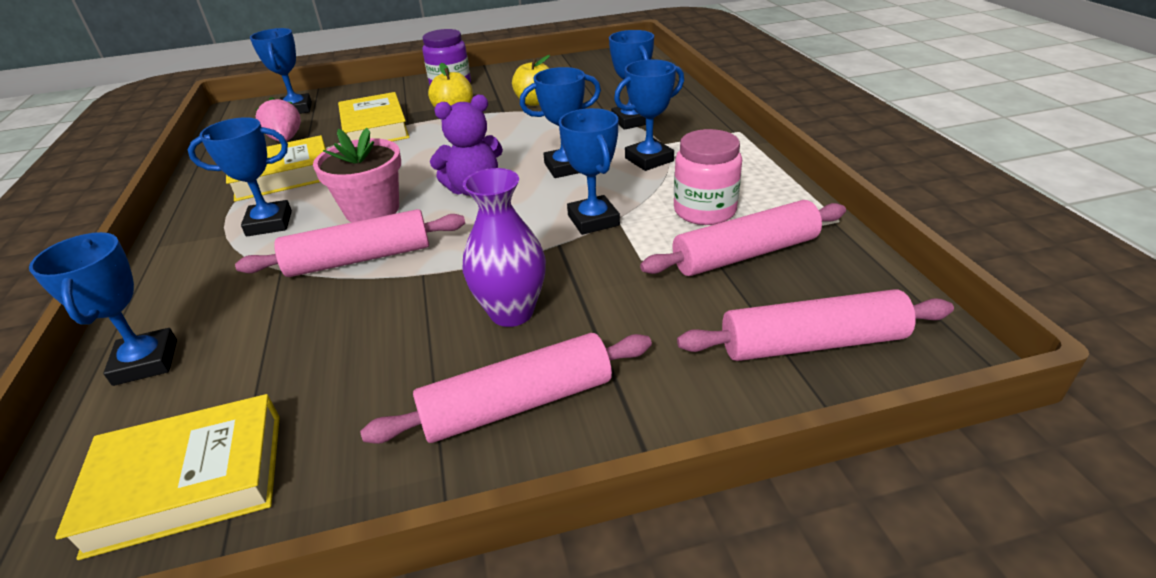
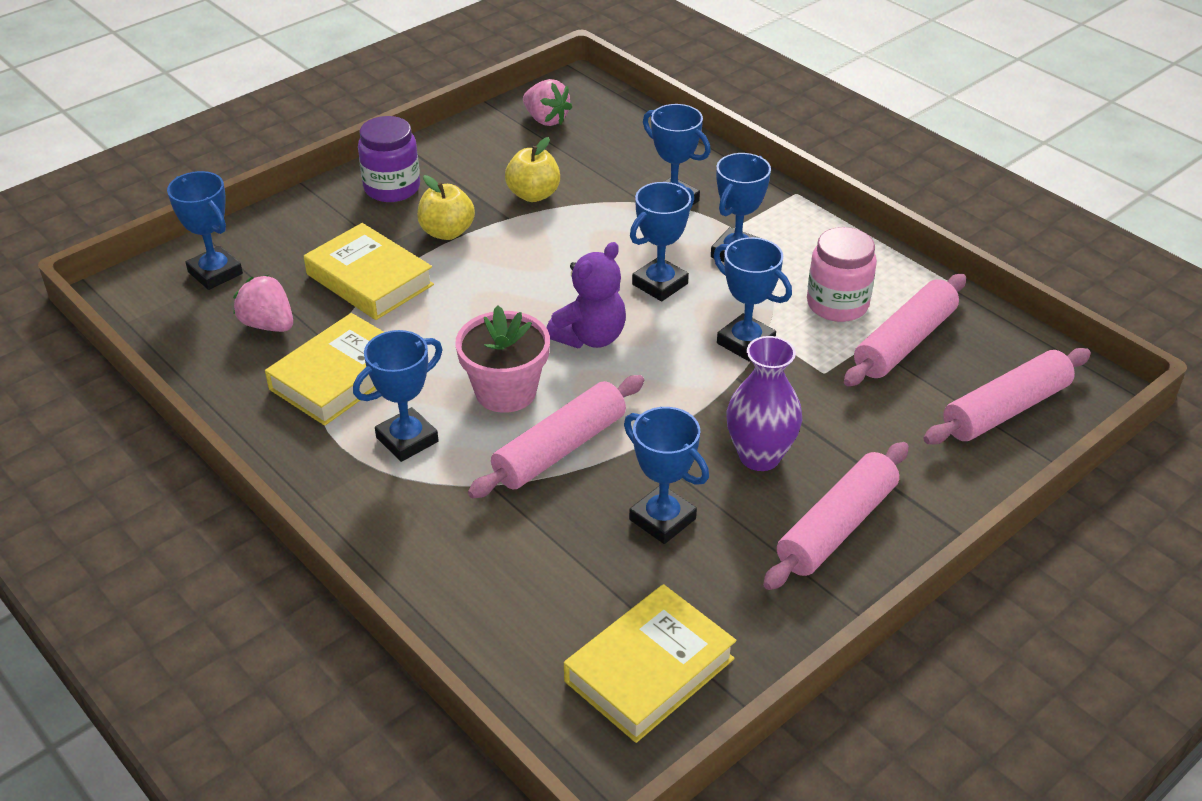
camera: 30 degrees left, 5 degrees up
(146, 362) = (479, 608): blue trophy -> blue trophy (662, 519)
(590, 67) = (546, 120): none -> pink strawberry

